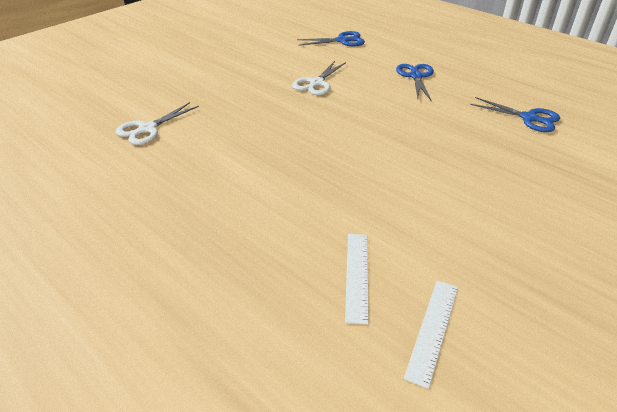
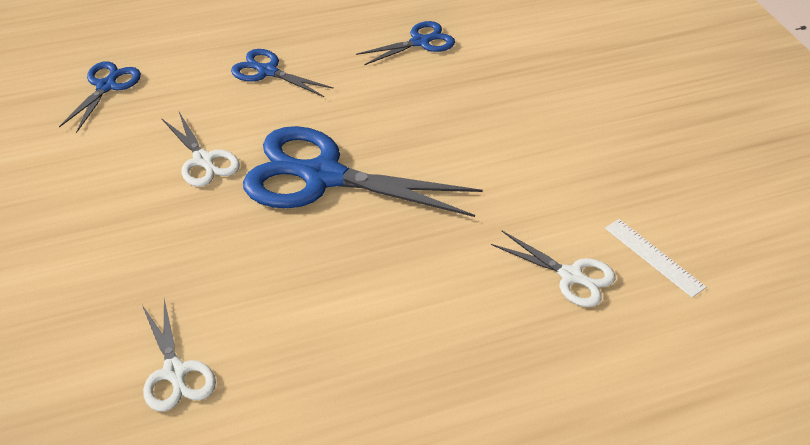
camera: 65 degrees left, 5 degrees up
(345, 124) = (321, 176): none -> blue scissors
(356, 275) = (571, 276): white ruler -> white scissors

